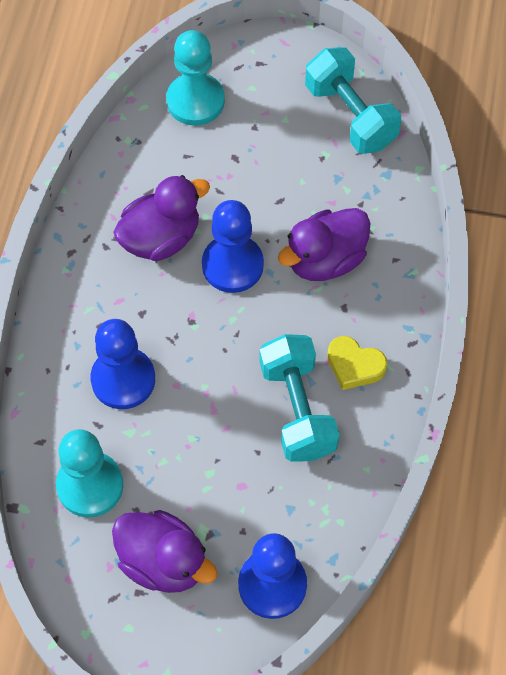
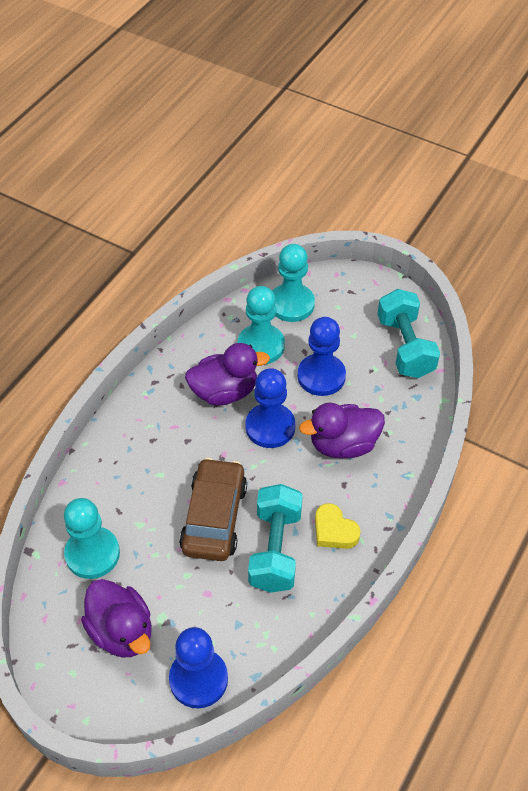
camera: 20 degrees right, 10 degrees down
(123, 379) = (152, 484): blue pawn -> blue pawn (321, 376)
(180, 166) = (261, 346): none -> turquoise pawn
(212, 395) = (214, 517): none -> brown car

